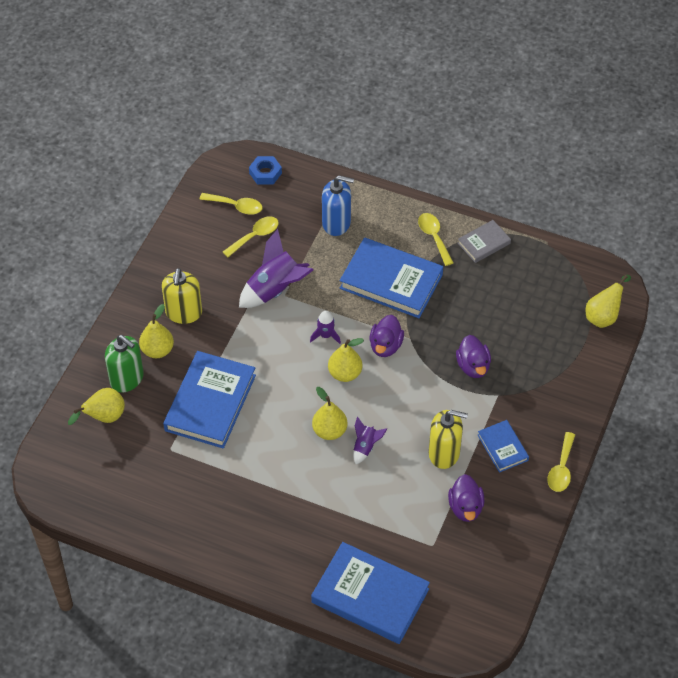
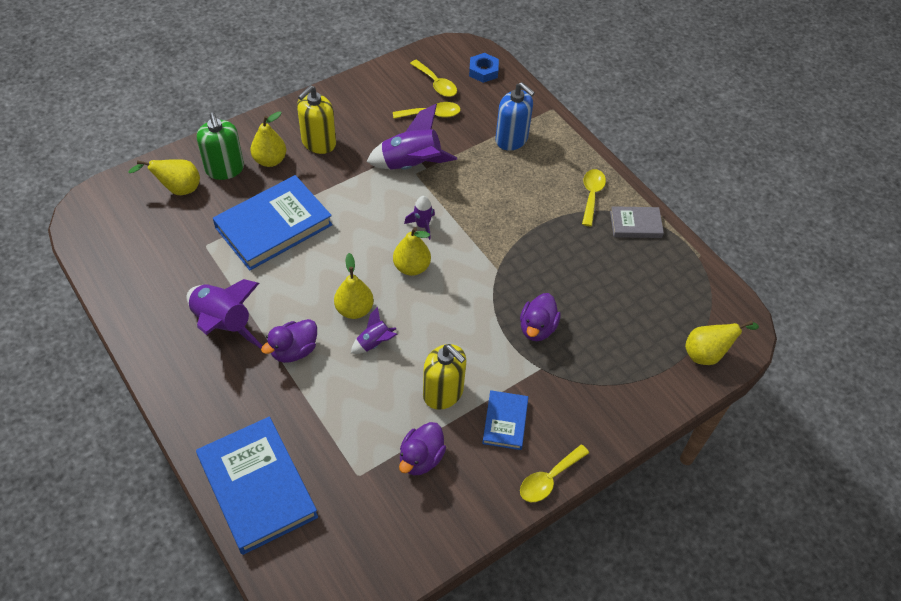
camera: 30 degrees right, 0 degrees up
(241, 500) = (223, 324): none -> purple rocket
(385, 346) = (469, 264): purple duck -> purple duck (294, 350)
(391, 281) = (520, 212): blue book -> none

